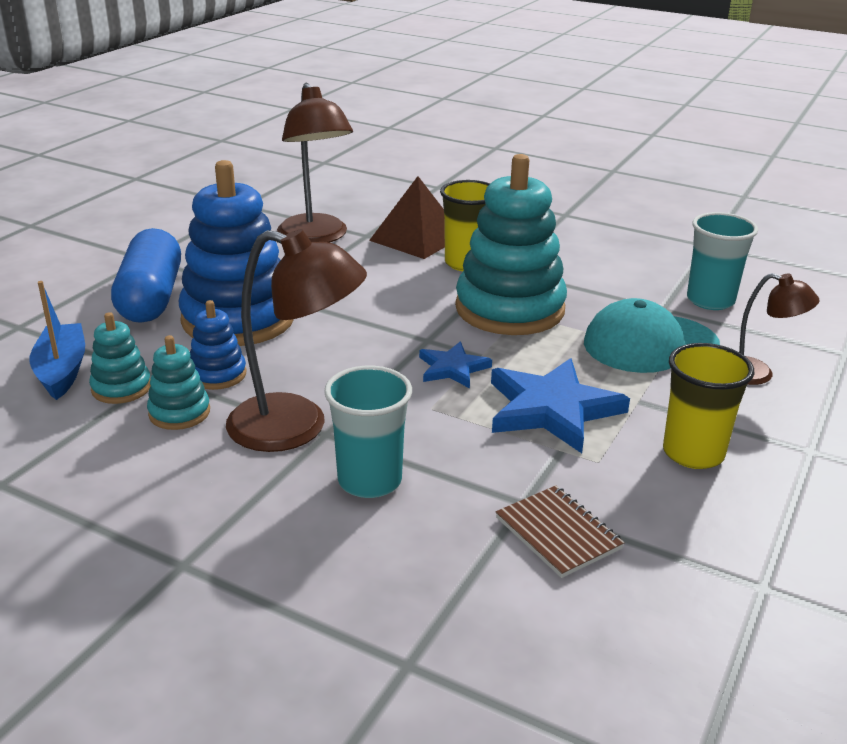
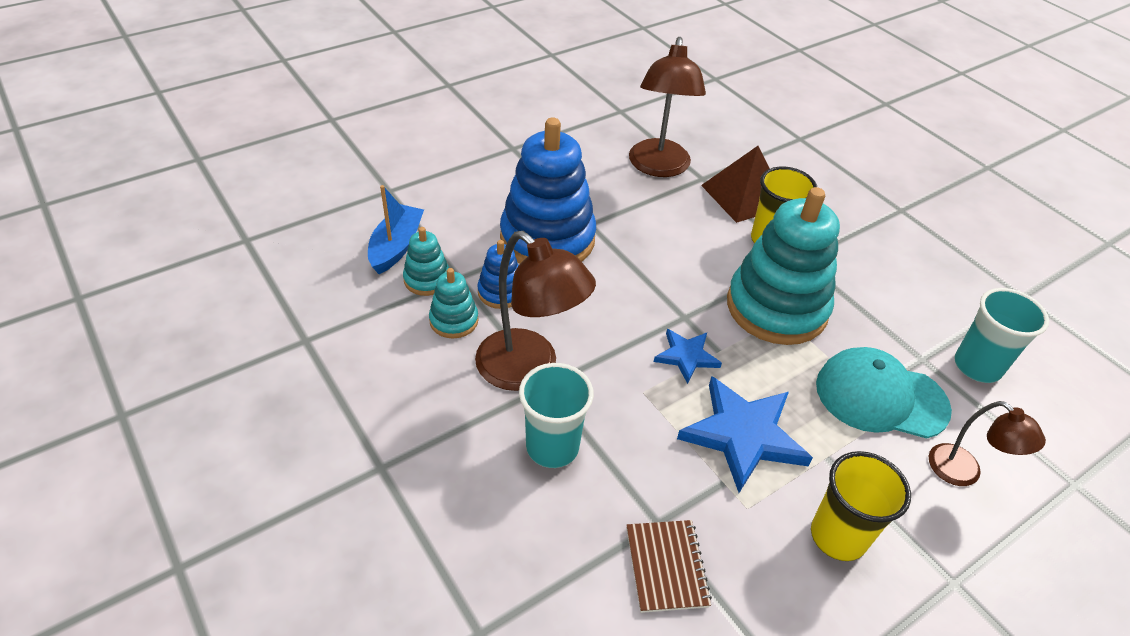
camera: 25 degrees right, 15 degrees up
(151, 298) = (495, 193): blue capsule -> none

